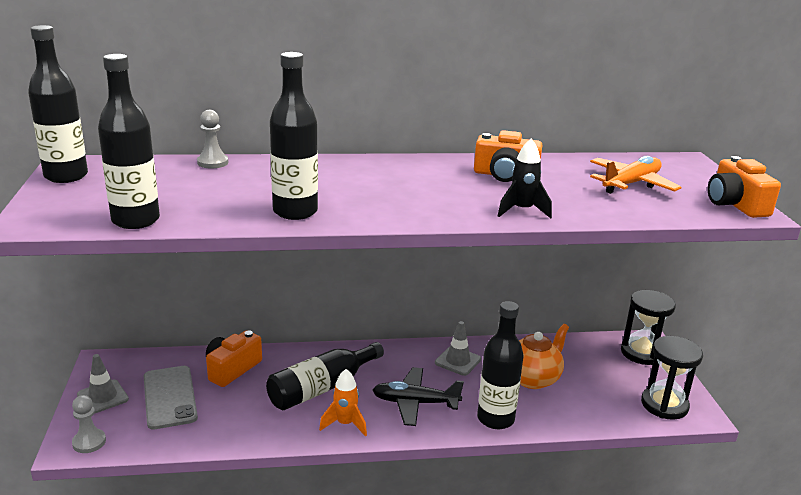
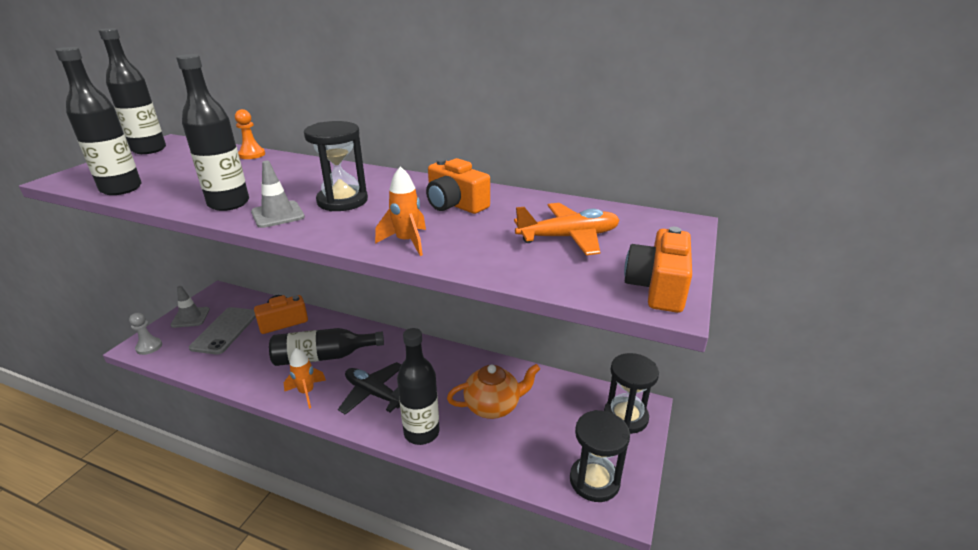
camera: 30 degrees right, 5 degrees up
(212, 162) = (252, 154): grey pawn -> orange pawn
(403, 190) = (342, 201): none -> black hourglass
(458, 361) = (446, 368): grey traffic cone -> grey traffic cone (278, 215)
(522, 211) = (407, 242): black rocket -> orange rocket

